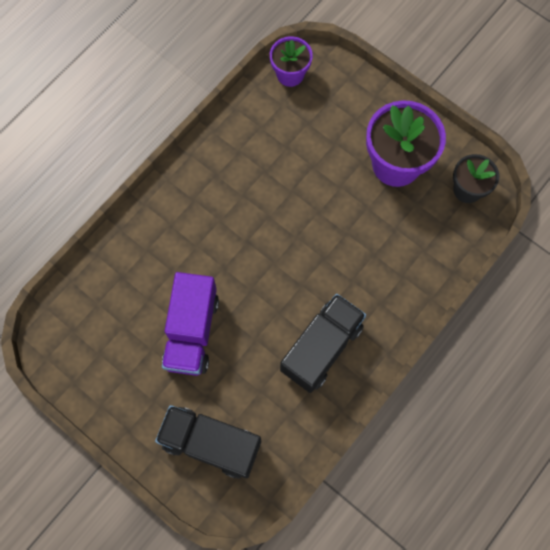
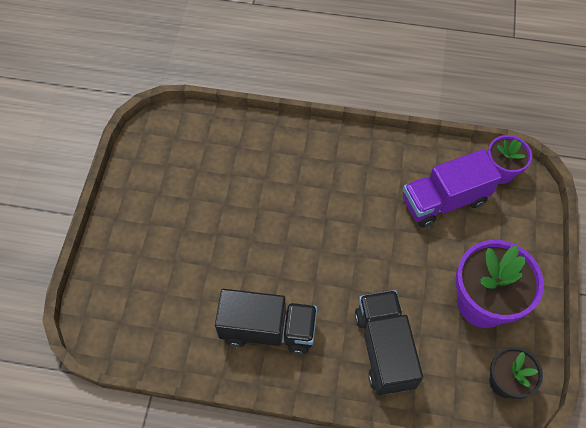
camera: 60 degrees right, 10 degrees down
(192, 331) = (222, 220): purple truck -> purple truck (444, 200)
(211, 444) = (135, 285): black truck -> black truck (384, 349)

